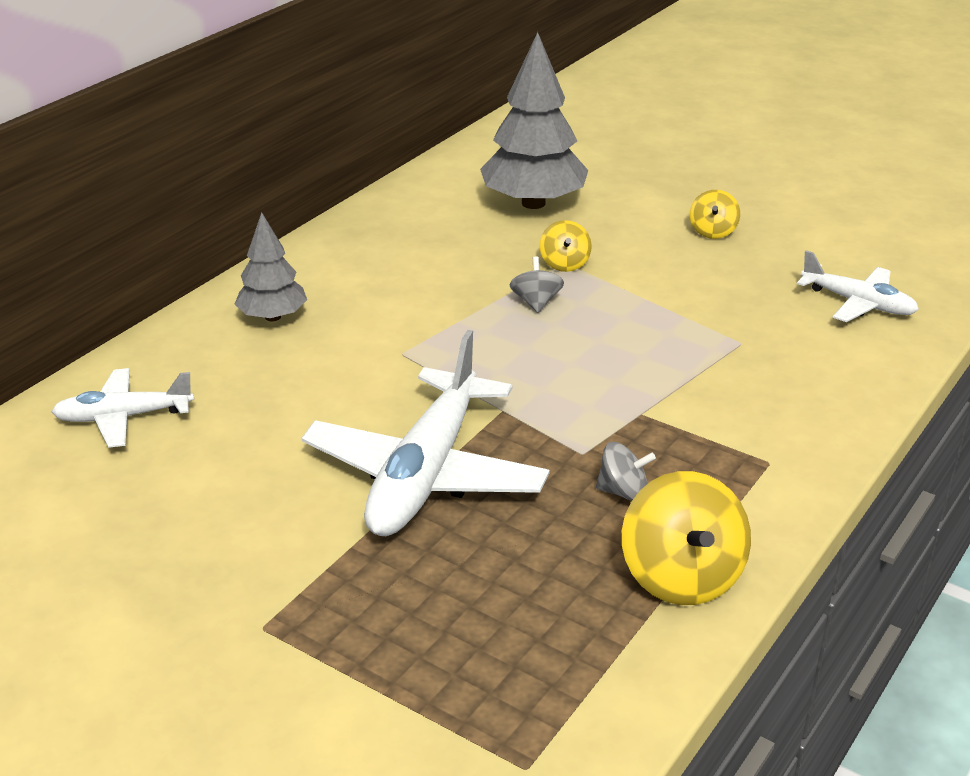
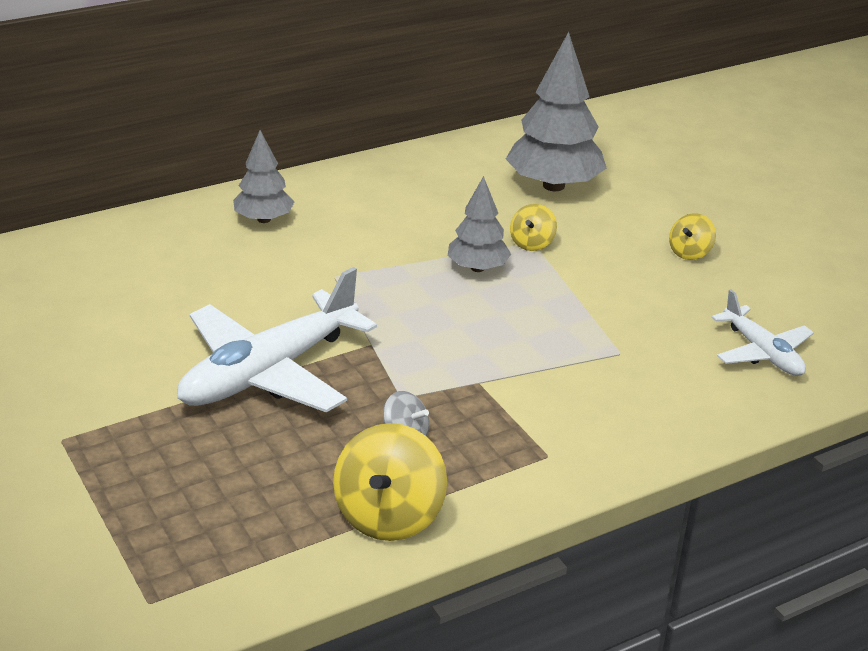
camera: 25 degrees right, 0 degrees up
(123, 417) = (96, 262): white plane -> none
(536, 302) = (477, 268): grey spinning top -> grey tree

